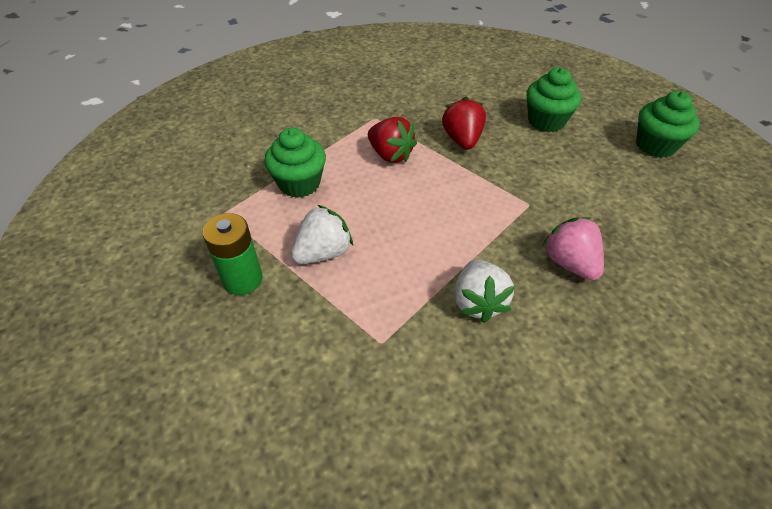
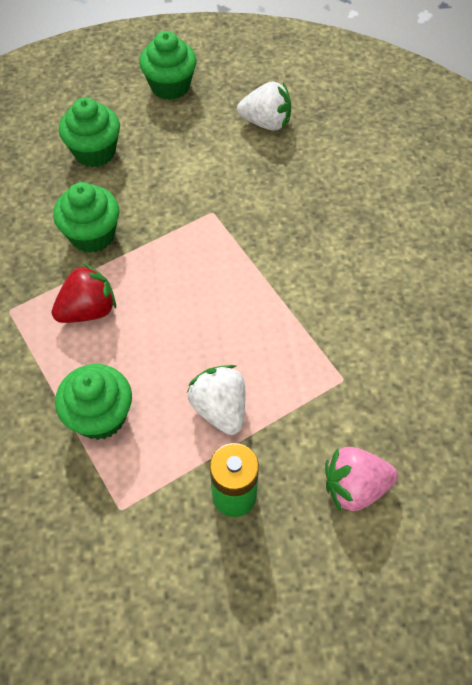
camera: 75 degrees left, 10 degrees up
(462, 140) = (92, 235): red strawberry -> green cupcake
(478, 302) = (318, 292): white strawberry -> white strawberry (266, 123)
(570, 263) = (294, 210): pink strawberry -> pink strawberry (354, 487)

